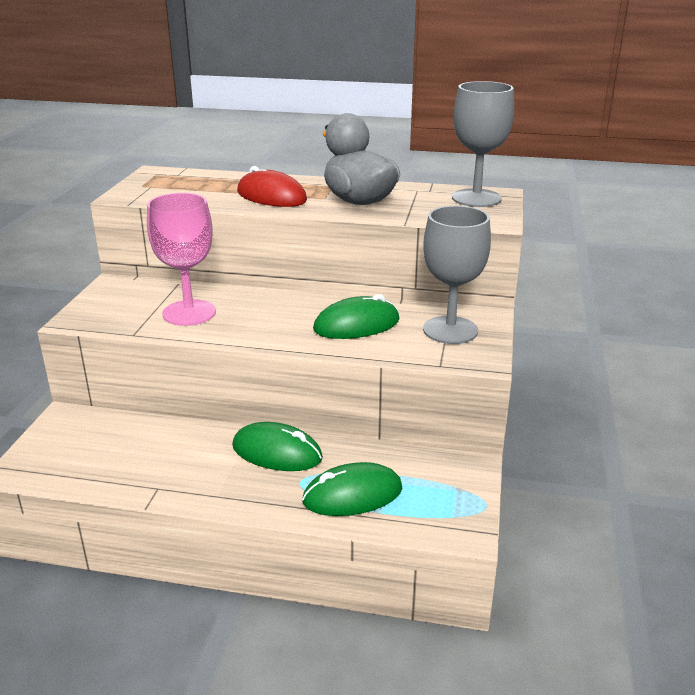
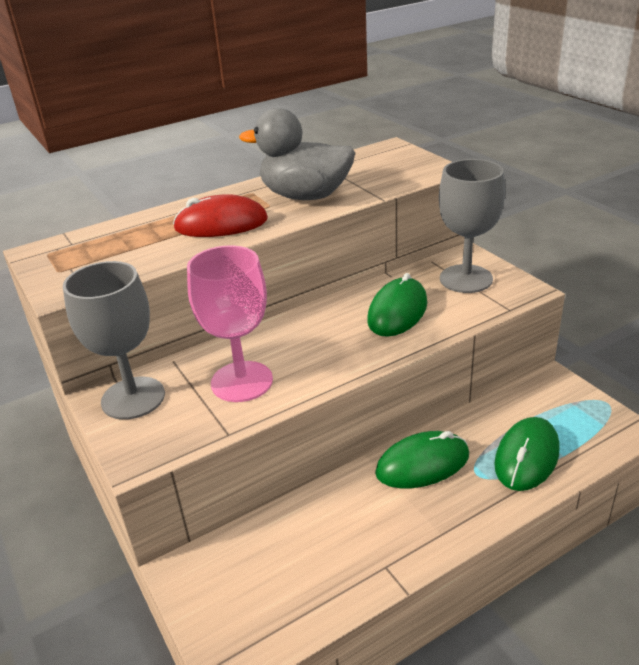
camera: 40 degrees left, 5 degrees up
(476, 198) = (385, 157): grey goblet -> grey goblet (133, 398)

